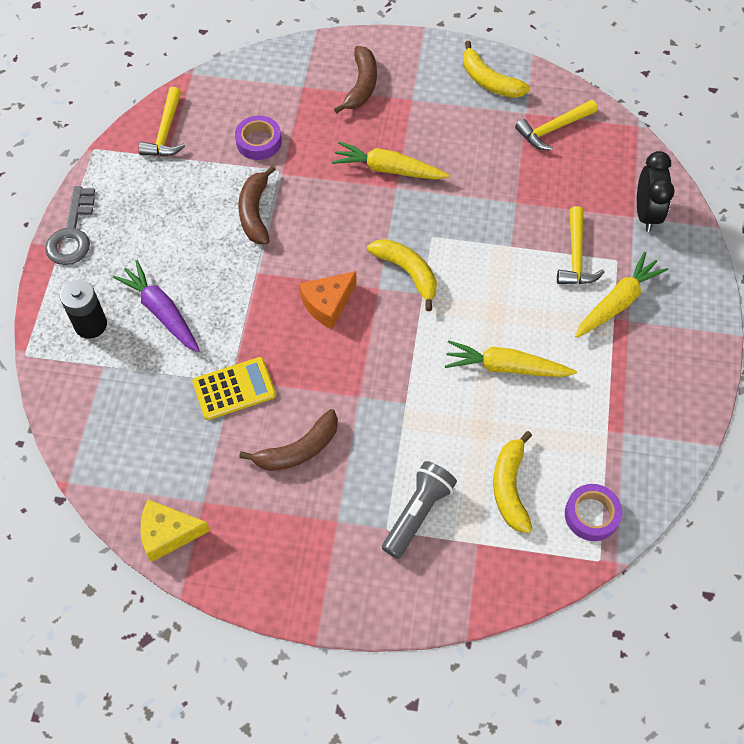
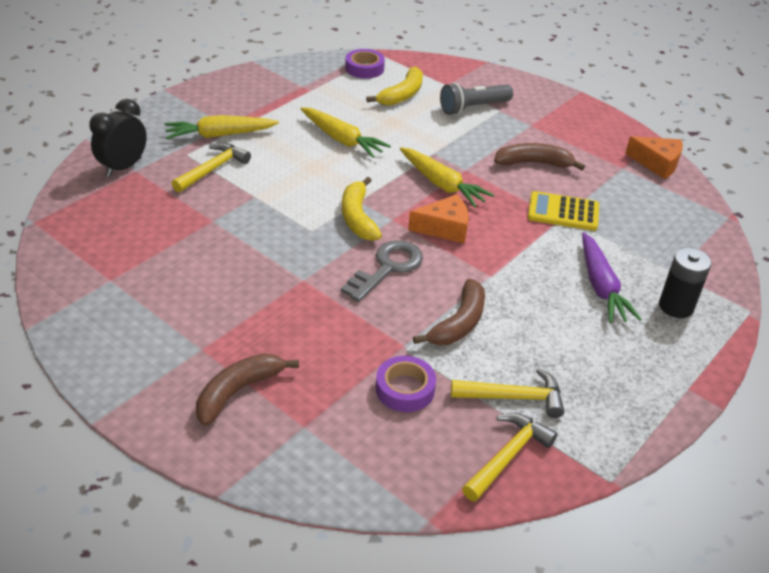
camera: 150 degrees left, 20 degrees down
(72, 233) = (670, 395): grey key -> grey key (387, 268)
(168, 533) = (657, 163): yellow cheese -> orange cheese
(388, 169) = (295, 297): yellow carrot -> yellow carrot (442, 184)
(489, 81) = (104, 325): yellow banana -> none
(553, 129) = (106, 255): yellow hammer -> yellow hammer (514, 397)

